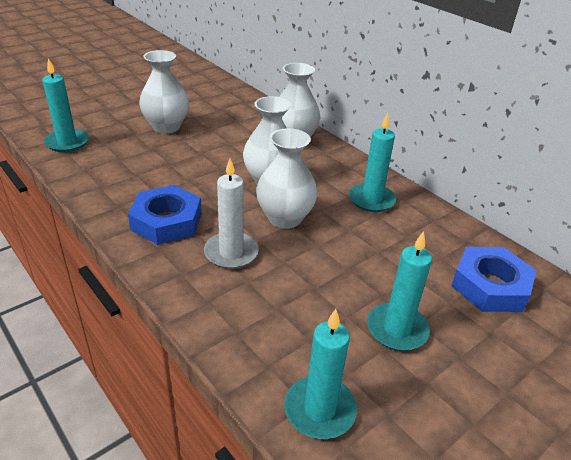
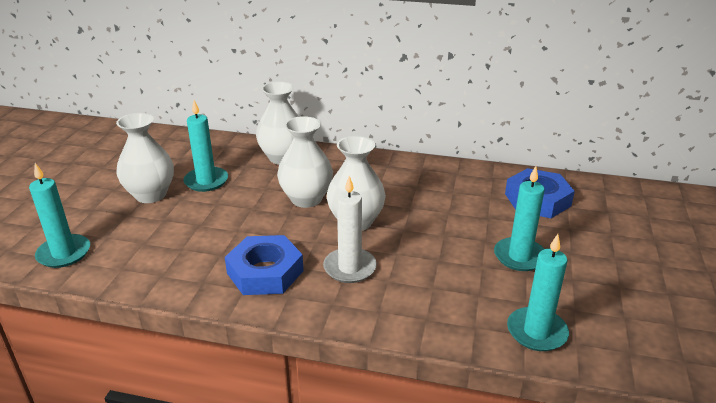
camera: 35 degrees left, 5 degrees down
(371, 200) = (399, 178): turquoise candle -> turquoise candle (206, 181)

